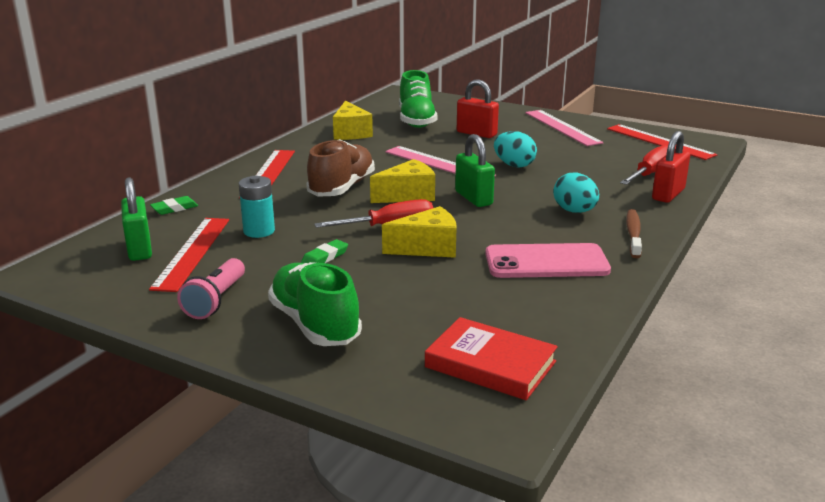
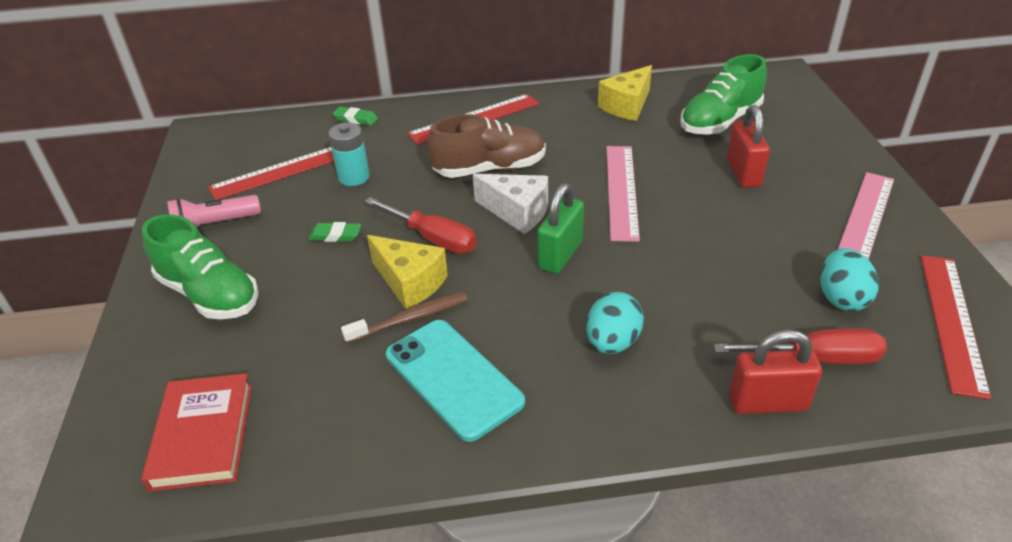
camera: 55 degrees right, 15 degrees up
(139, 249) = (271, 146): green padlock -> none
(315, 324) = (209, 294): green shoe -> green shoe turned 105 degrees clockwise
(408, 195) = (517, 212): yellow cheese -> white cheese
(514, 165) = (688, 239): turquoise egg -> turquoise egg (841, 298)
(546, 262) = (453, 378): pink phone -> turquoise phone
(633, 234) = (600, 419): brown toothbrush -> brown toothbrush (409, 319)

